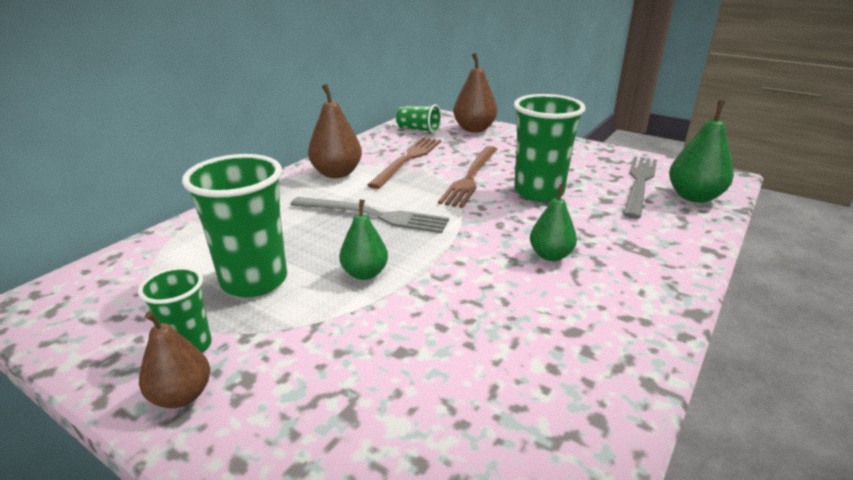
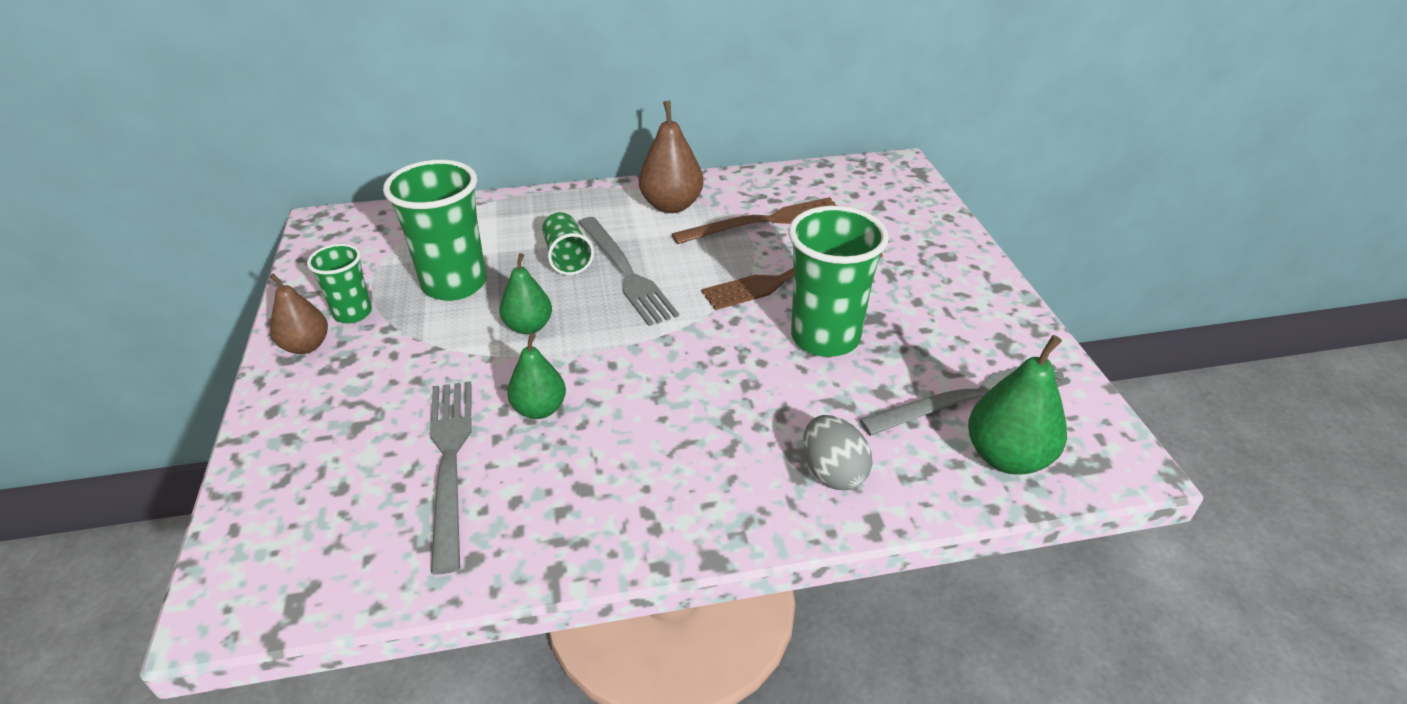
camera: 45 degrees right, 10 degrees up
(418, 130) = (846, 184): green cup -> green cup (567, 257)
(467, 380) = (450, 462): none -> grey fork
(474, 129) = (914, 213): brown pear -> none
(550, 255) = (698, 411): green pear -> green pear (539, 409)
(657, 242) = (833, 472): none -> grey egg

